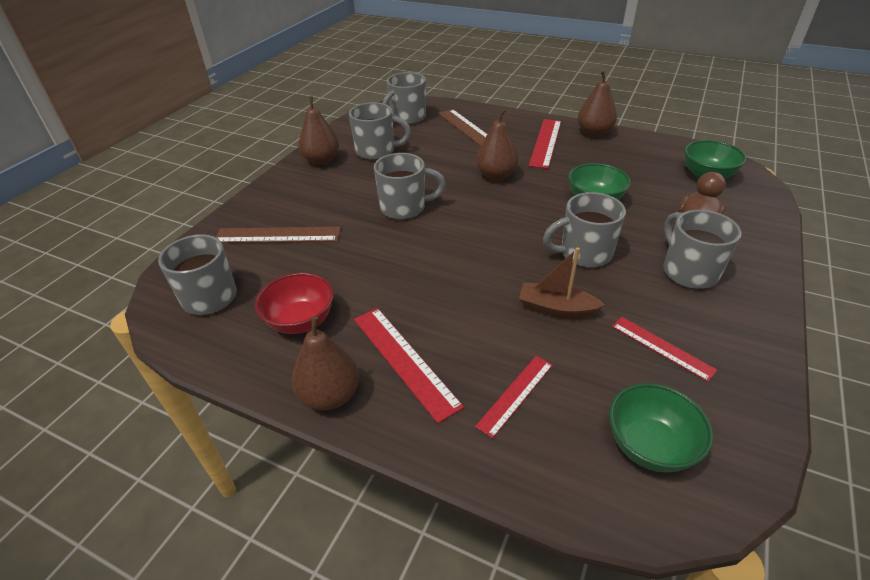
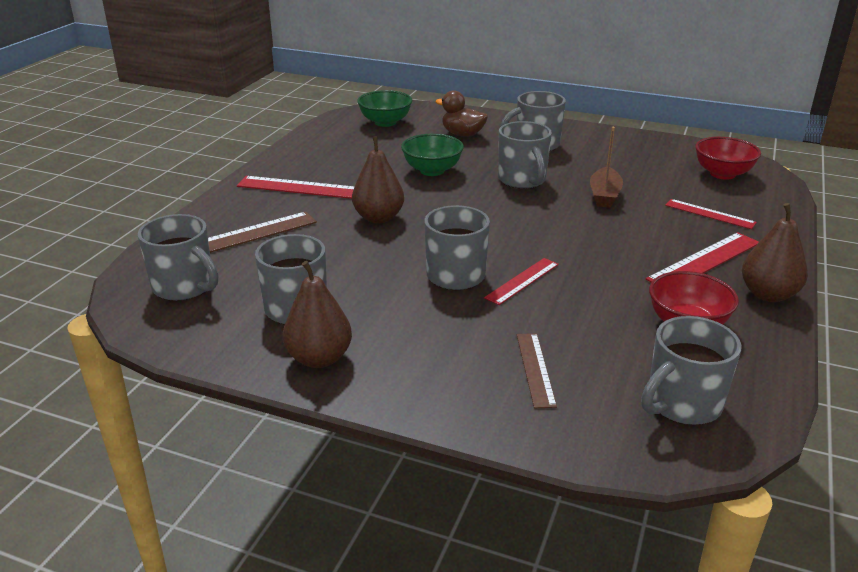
camera: 95 degrees left, 10 degrees down
(278, 235) = (535, 369): brown ruler -> brown ruler, size x0.65
(594, 133) = (283, 161): brown pear -> none
(649, 446) = (722, 174): green bowl -> red bowl
(662, 348) = (630, 162): red ruler -> red ruler (522, 281)

